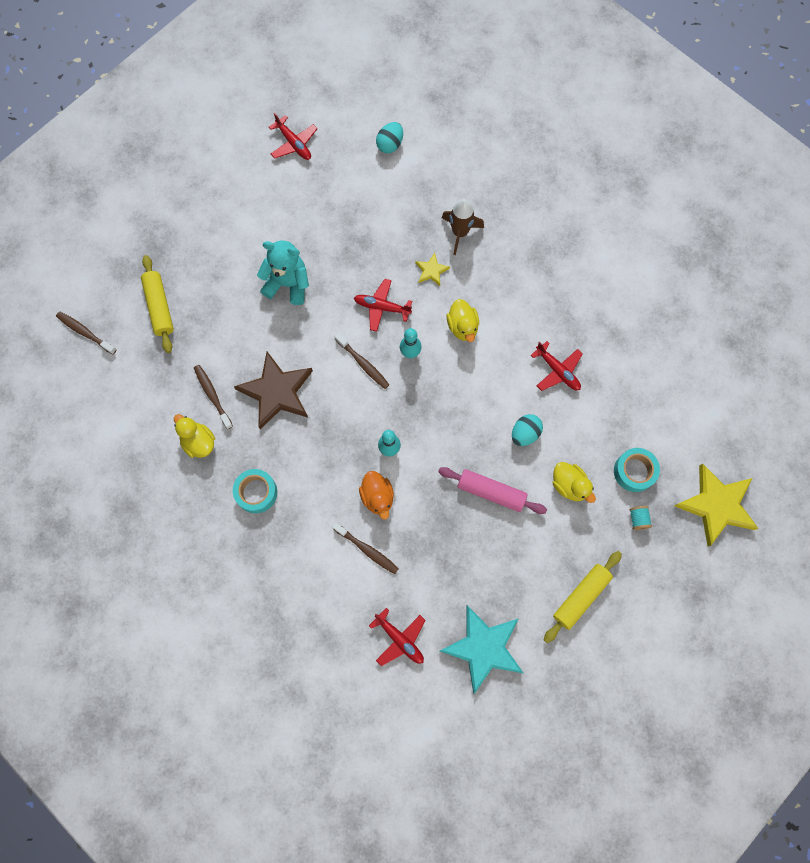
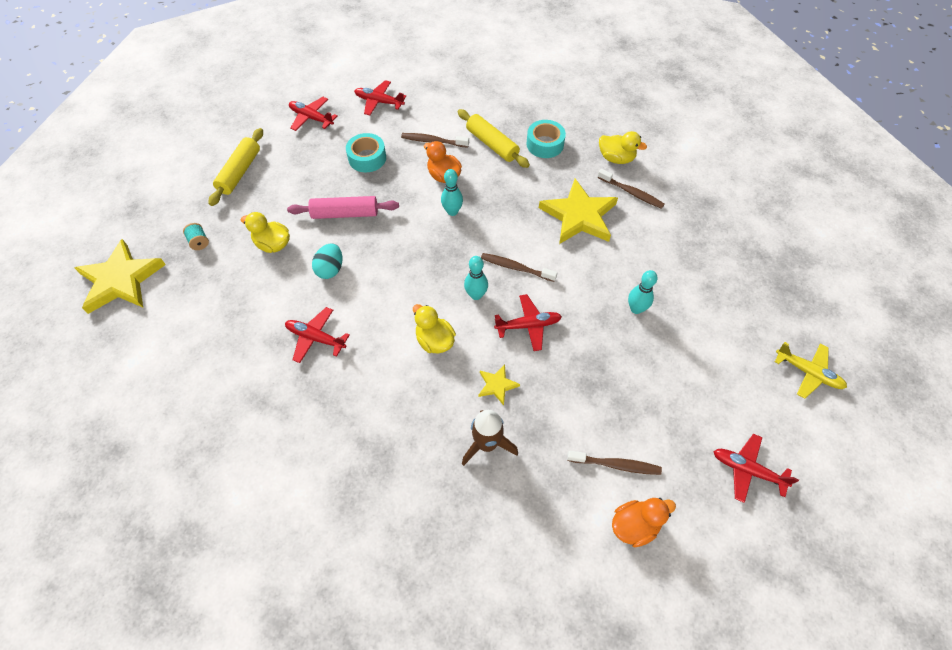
camera: 155 degrees right, 15 degrees down
(85, 332) = (778, 196): brown toothbrush -> brown toothbrush (616, 465)
(159, 307) = (736, 240): yellow rolling pin -> yellow rolling pin (492, 144)
(198, 182) = (808, 372): none -> yellow plane
(277, 392) = (579, 216): brown star -> yellow star
(288, 284) = (636, 309): turquoise teddy bear -> turquoise bowling pin
(390, 144) = (634, 525): turquoise egg -> orange duck
(483, 648) = (311, 118): turquoise star -> red plane
(634, 471) = (211, 278): turquoise tape -> turquoise tape (367, 158)

